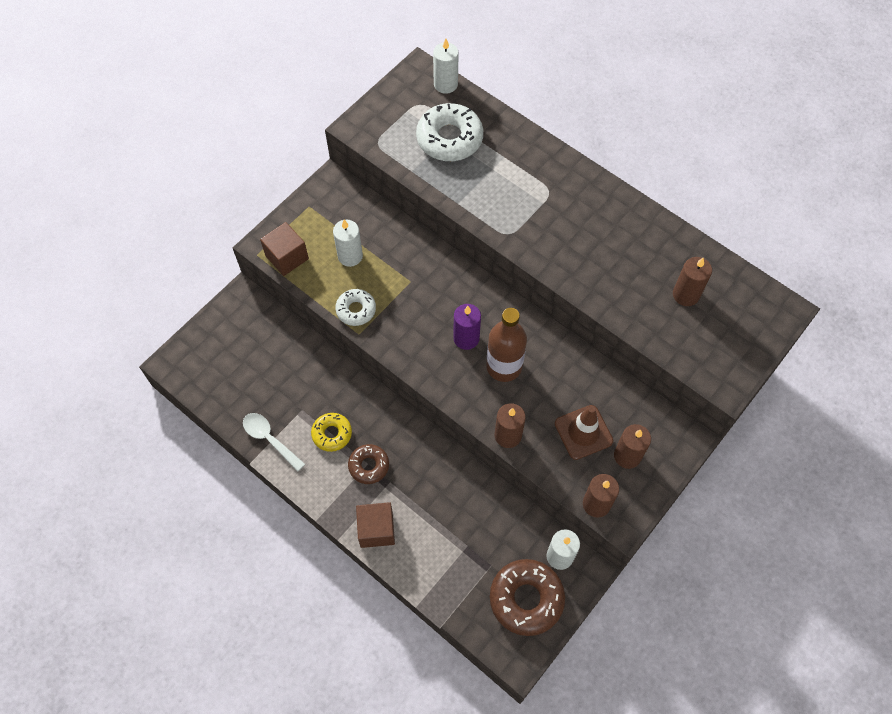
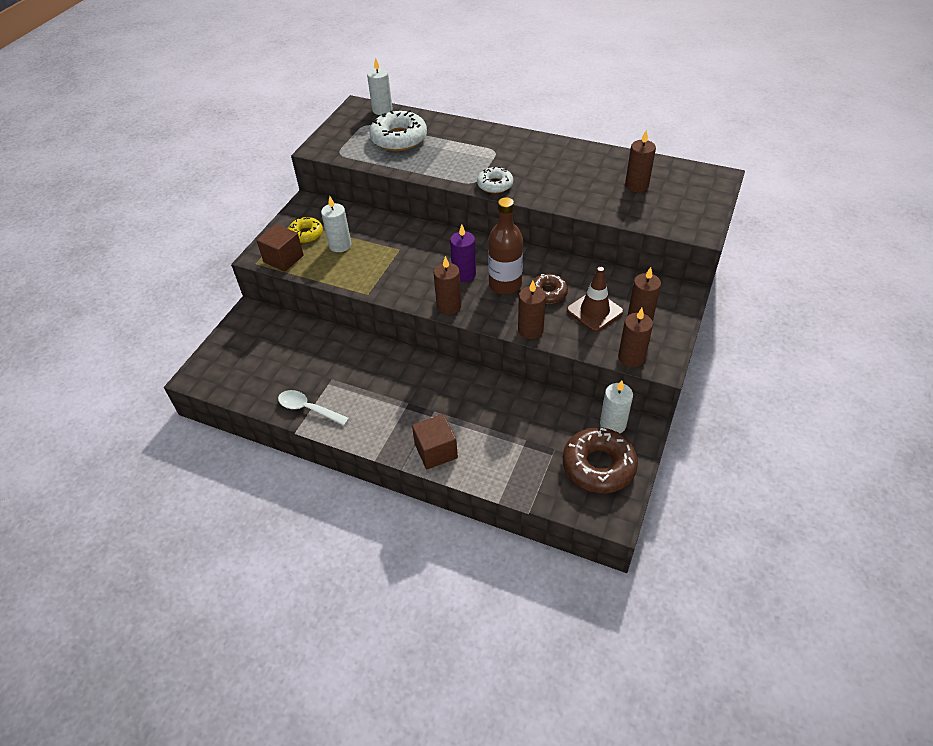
camera: 15 degrees left, 15 degrees down
(332, 434) = (366, 389): yellow donut -> yellow donut (306, 234)
(356, 310) = (359, 279): white donut -> white donut (495, 185)
(369, 466) = (409, 404): brown donut -> brown donut (548, 293)
(436, 377) = (449, 306): none -> brown candle

